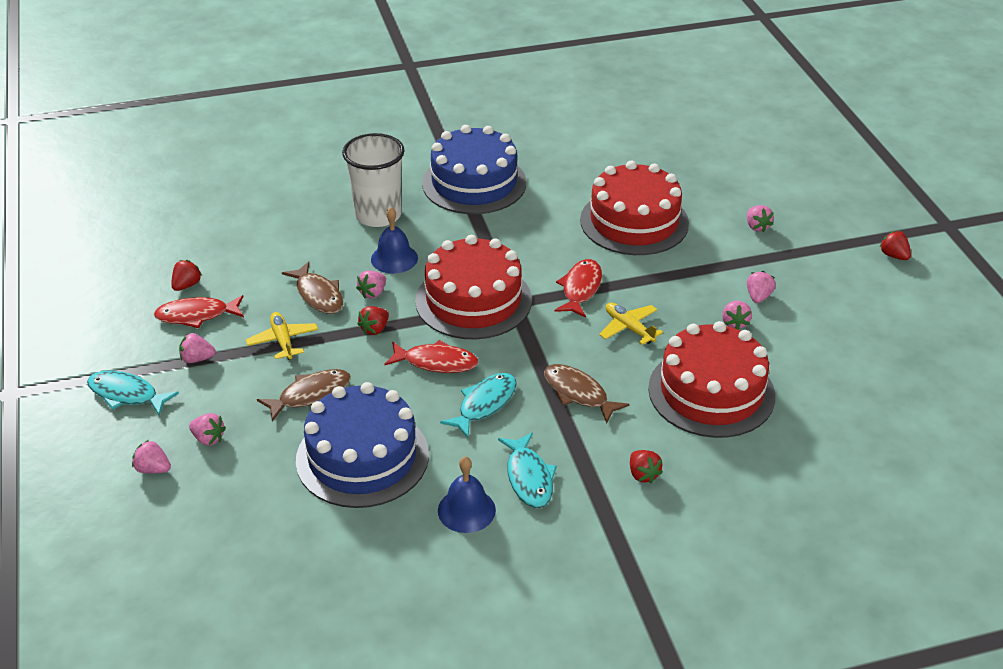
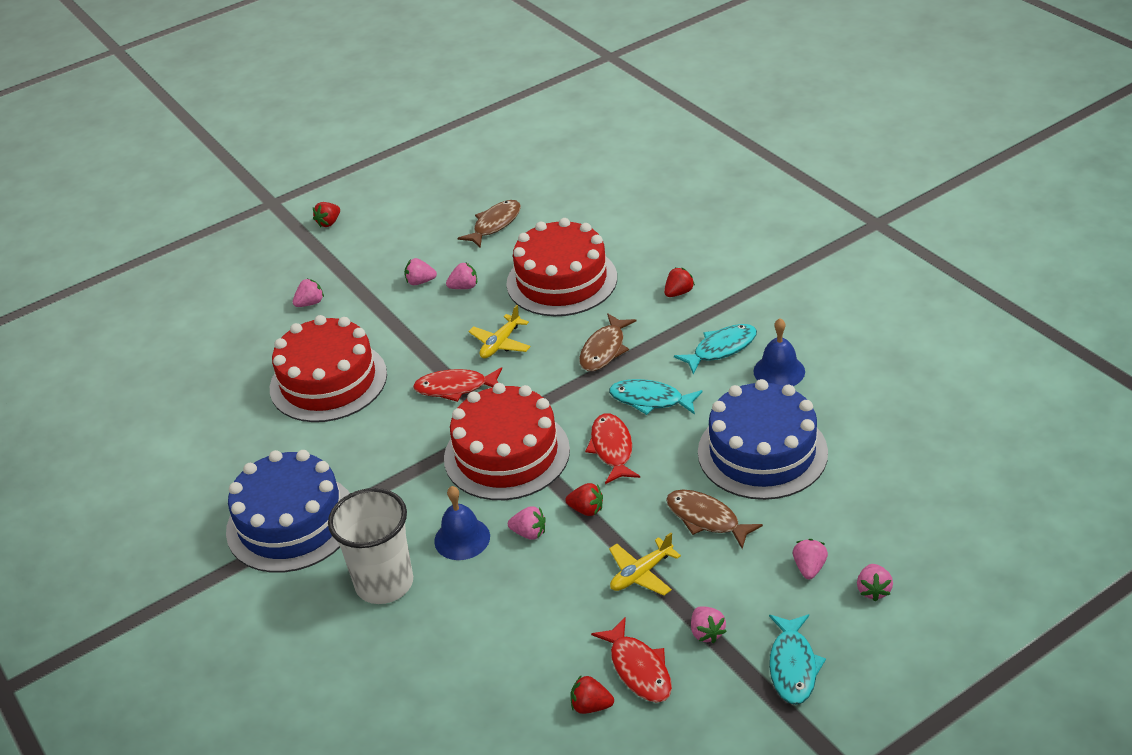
camera: 105 degrees left, 0 degrees up
(318, 295) = (553, 576): brown fish -> brown fish (494, 224)

